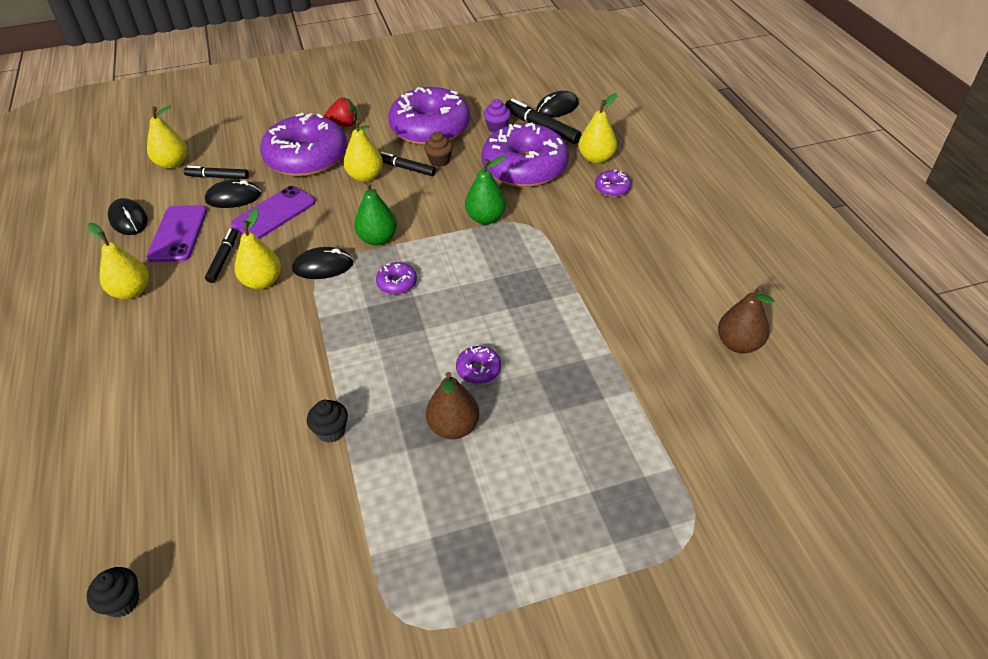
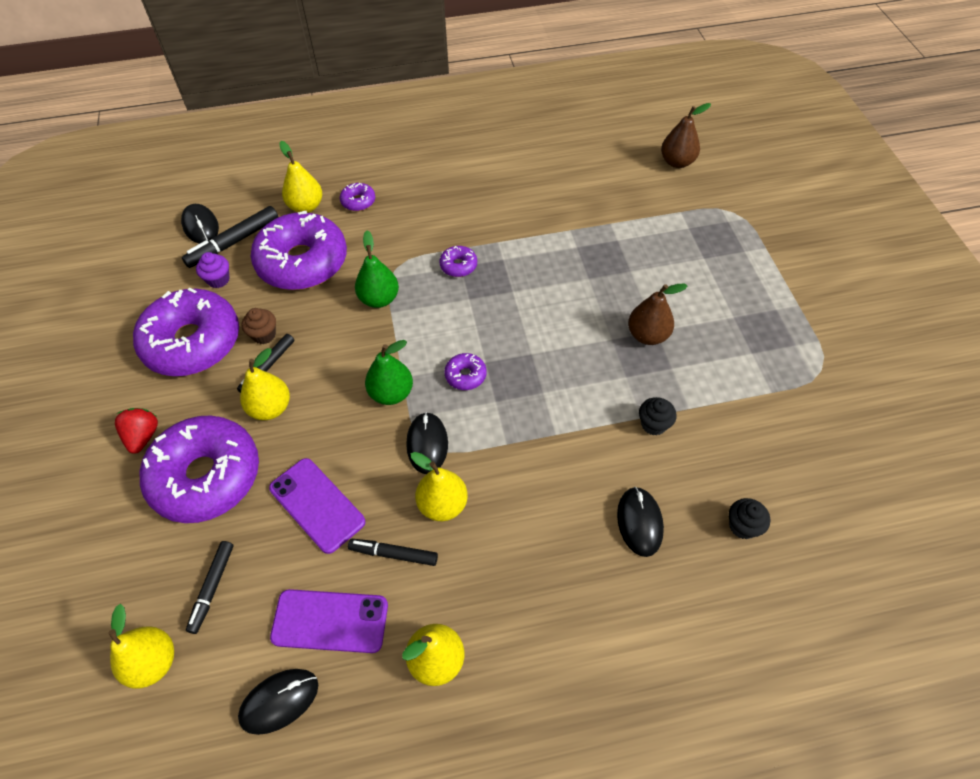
camera: 85 degrees left, 10 degrees up
(122, 602) = (840, 573): black cupcake -> black cupcake (742, 526)
(233, 197) = (268, 559): black mouse -> black mouse (639, 522)
(478, 369) = (585, 316): purple donut -> purple donut (458, 266)
(738, 344) = (567, 159): brown pear -> brown pear (677, 162)

